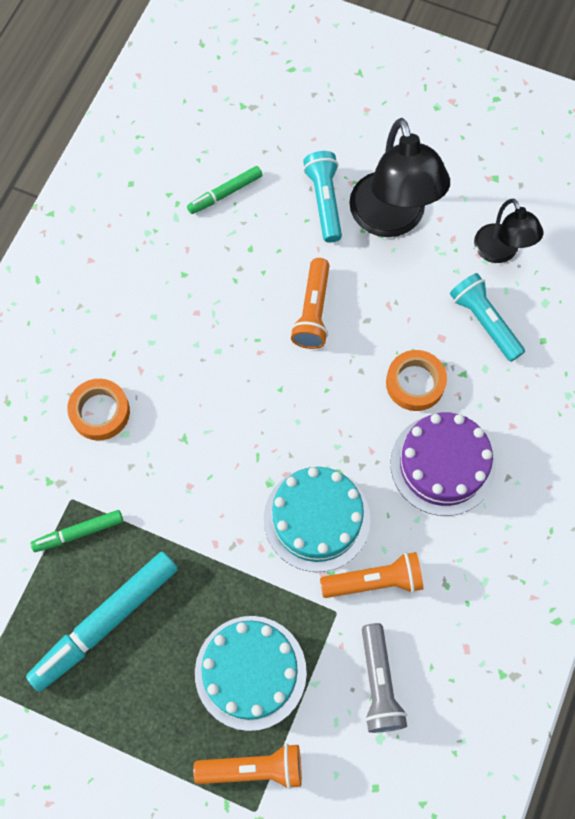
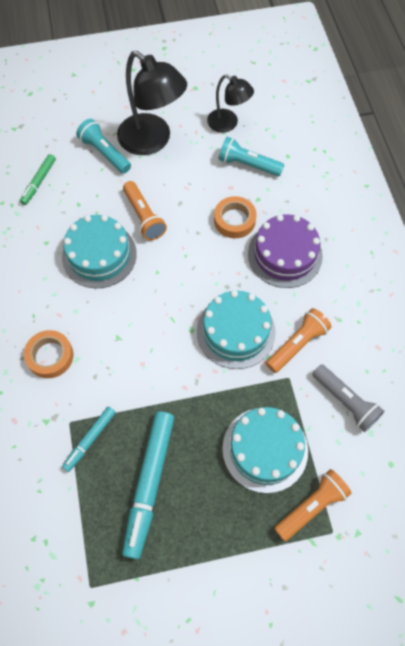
camera: 35 degrees left, 5 degrees down
(78, 533) = (90, 440): green marker -> turquoise marker
(231, 327) = (99, 255): none -> turquoise cake

